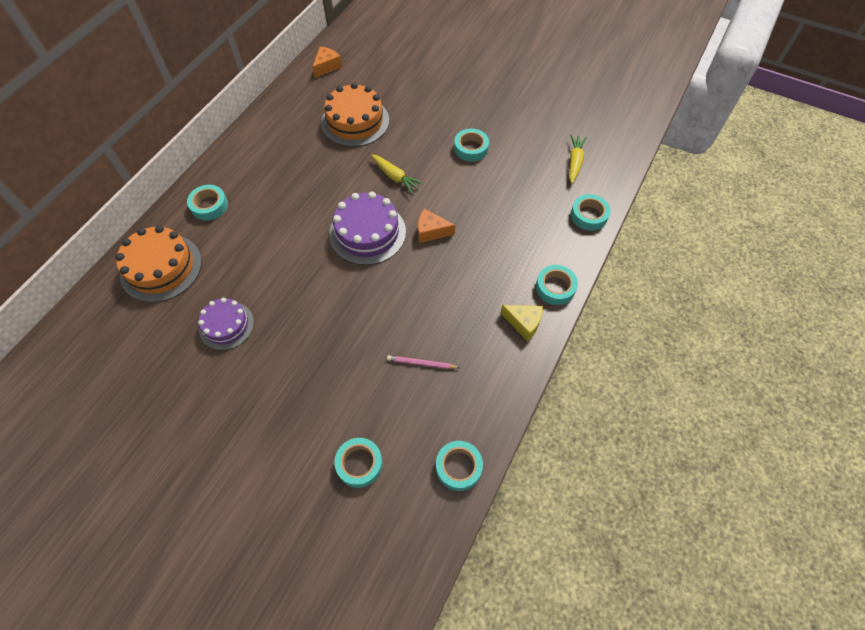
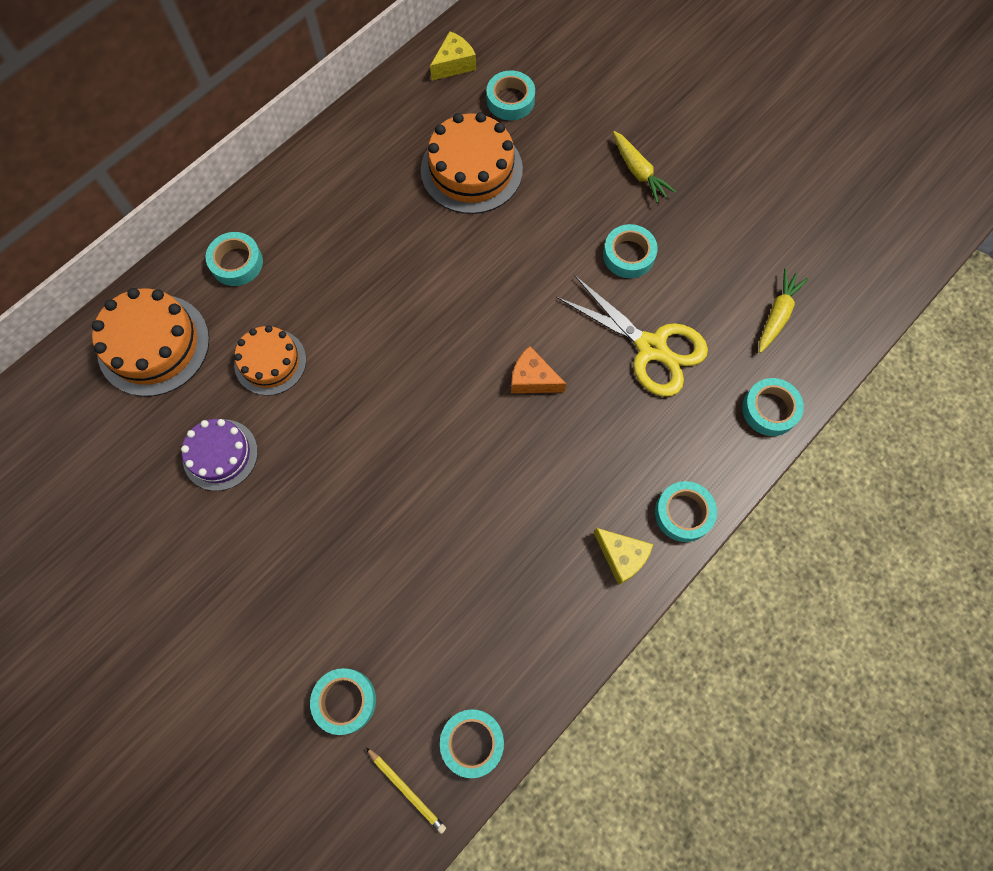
camera: 15 degrees right, 10 degrees up
(248, 260) = (270, 362): none -> orange cake
(327, 67) = (454, 64): orange cheese -> yellow cheese
(367, 233) = (442, 359): purple cake -> none
(369, 79) = (510, 100): none -> turquoise tape
(395, 177) = (505, 277): yellow carrot -> yellow carrot (638, 172)
(421, 363) = (464, 580): pink pencil -> none
(421, 512) = (406, 790): none -> yellow pencil
(502, 197) = (651, 348): none -> yellow scissors

